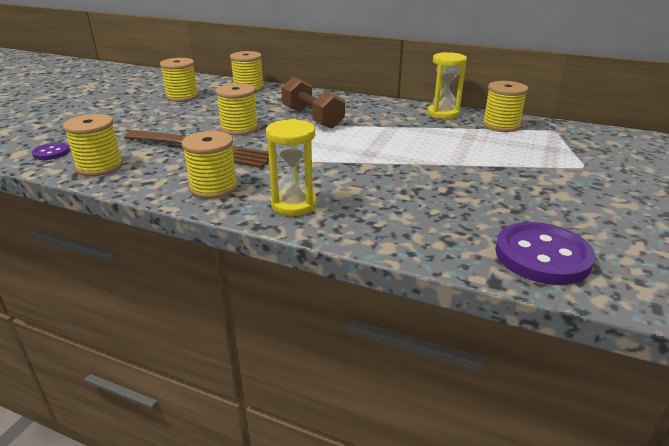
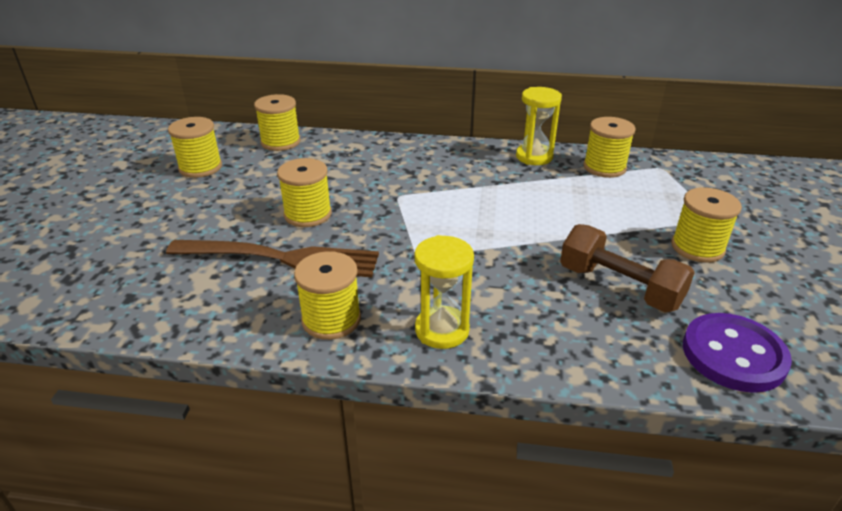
camera: 15 degrees left, 5 degrees up
(51, 153) = (77, 296): purple button -> none
(100, 167) = (161, 309): yellow spool -> yellow spool (697, 247)
(312, 118) = (388, 184): brown dumbbell -> brown dumbbell (619, 287)

